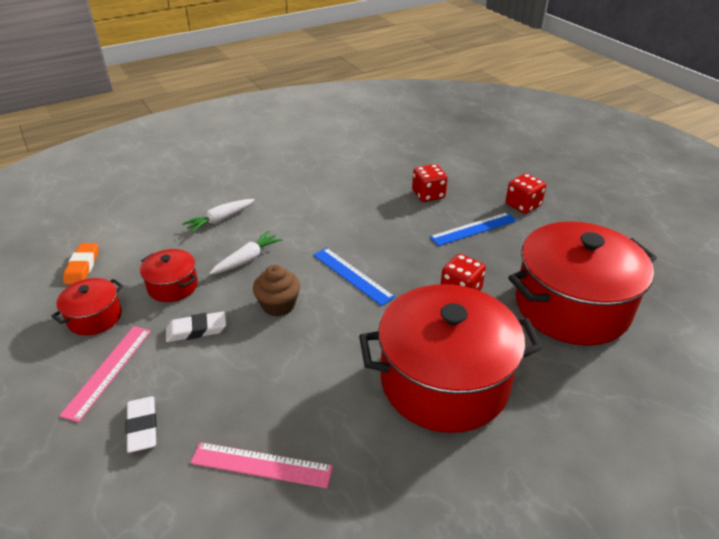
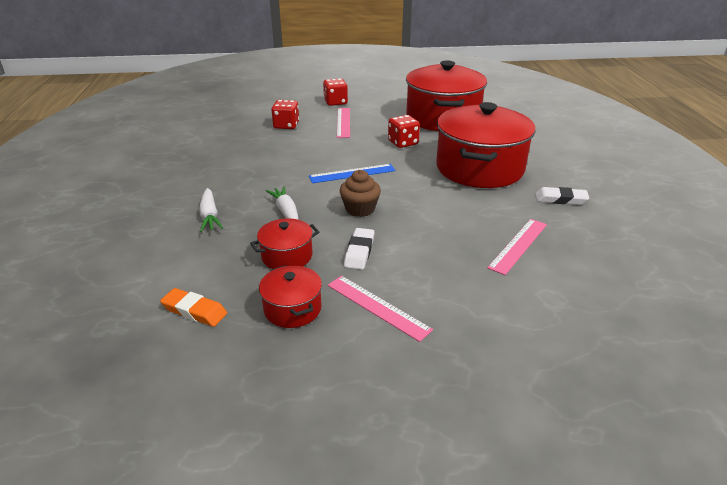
camera: 65 degrees left, 5 degrees down
(142, 427) = (457, 294): white eraser -> white eraser (560, 199)
(473, 229) = (343, 122): blue ruler -> pink ruler

